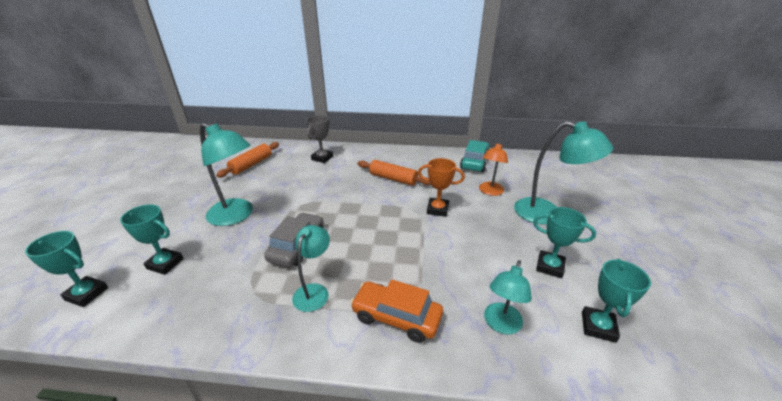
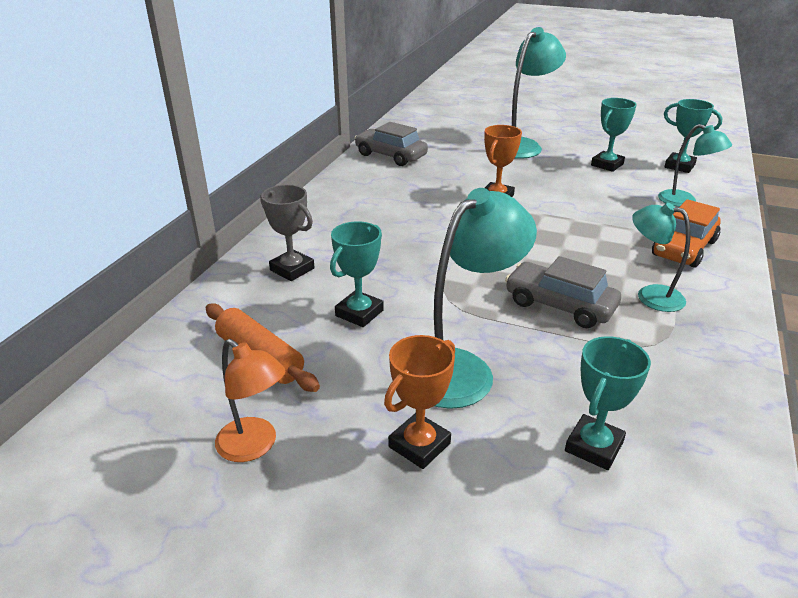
camera: 75 degrees left, 0 degrees up
(87, 294) = (678, 546): turquoise trophy -> turquoise trophy (359, 313)
(184, 210) = (419, 445): none -> orange trophy
(393, 179) = (405, 214): orange rolling pin -> none
(474, 162) = (390, 156): turquoise car -> grey car
(490, 192) = (468, 162): orange lamp -> orange lamp (255, 446)

